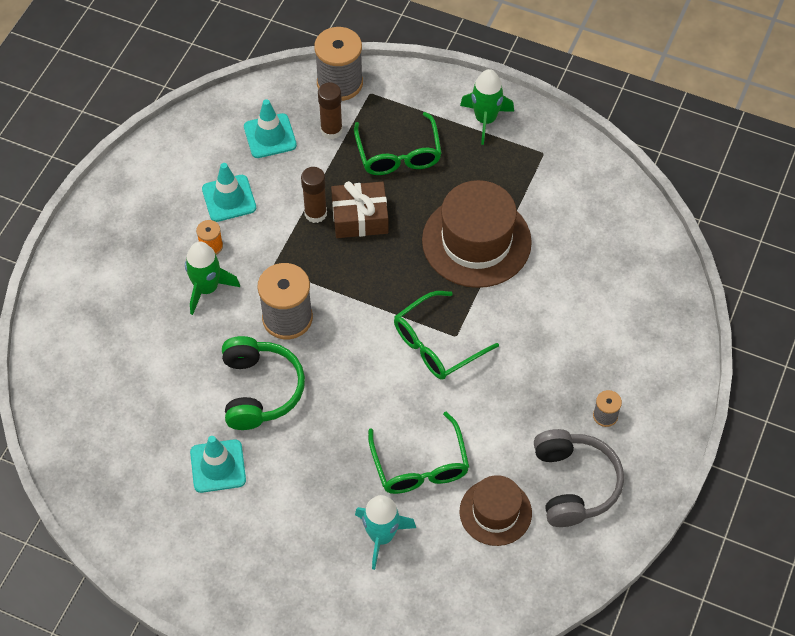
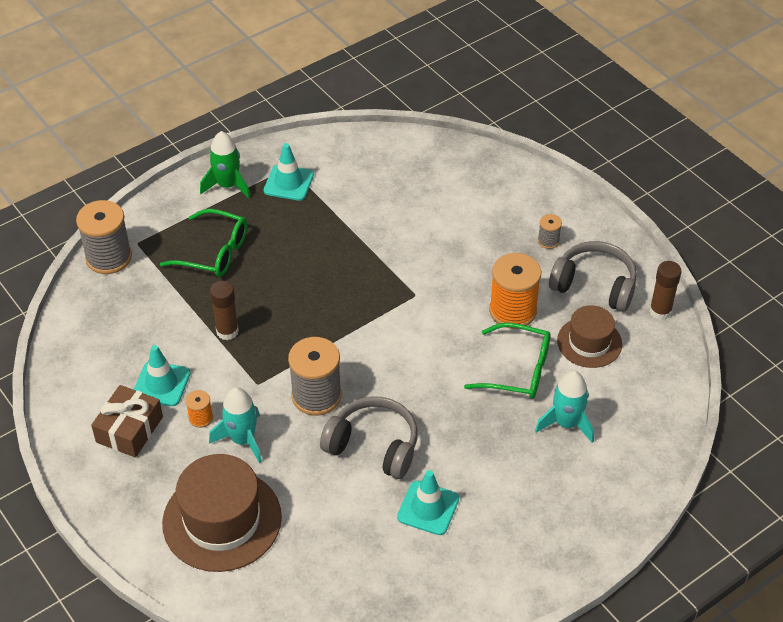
camera: 60 degrees left, 10 degrees down
(207, 288) = (242, 439): green rocket -> turquoise rocket
(260, 390) = (373, 445): green headphones -> grey headphones
(270, 136) = (121, 327): turquoise traffic cone -> turquoise traffic cone (288, 183)
(331, 130) = (152, 284): brown glue stick -> brown glue stick (660, 311)
(360, 218) = (256, 304): brown gift -> brown gift (129, 429)
(437, 344) = (414, 310): green glasses -> none
(476, 241) = (337, 243): brown hat -> brown hat (222, 520)
(491, 427) = (512, 311): none -> orange spool

